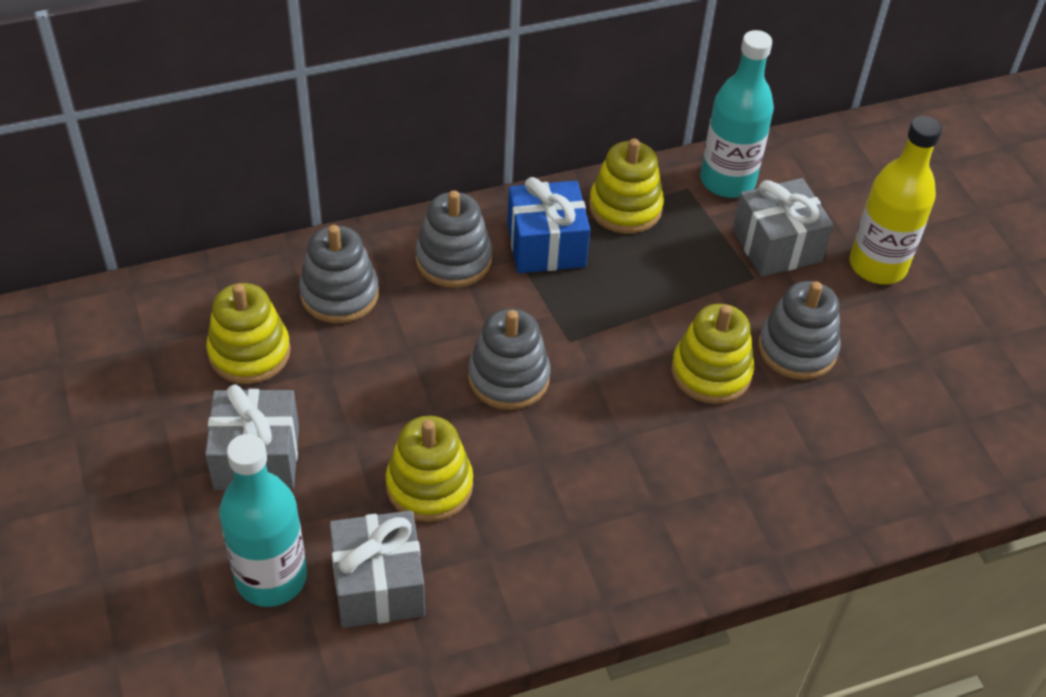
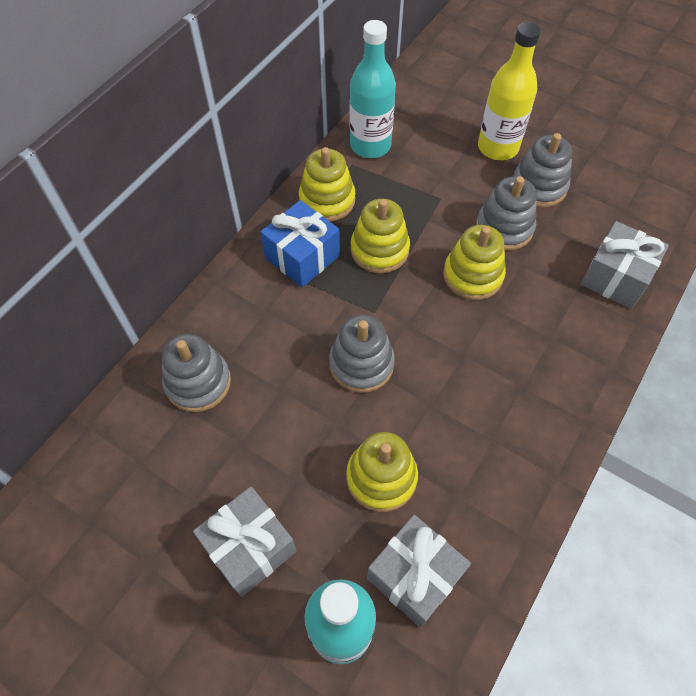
camera: 35 degrees left, 10 degrees up
(249, 352) = (173, 471): yellow stacking toy -> yellow stacking toy (379, 250)
(453, 260) = (253, 305): grey stacking toy -> grey stacking toy (539, 186)
(776, 245) = (434, 169): grey gift -> grey gift (615, 277)

